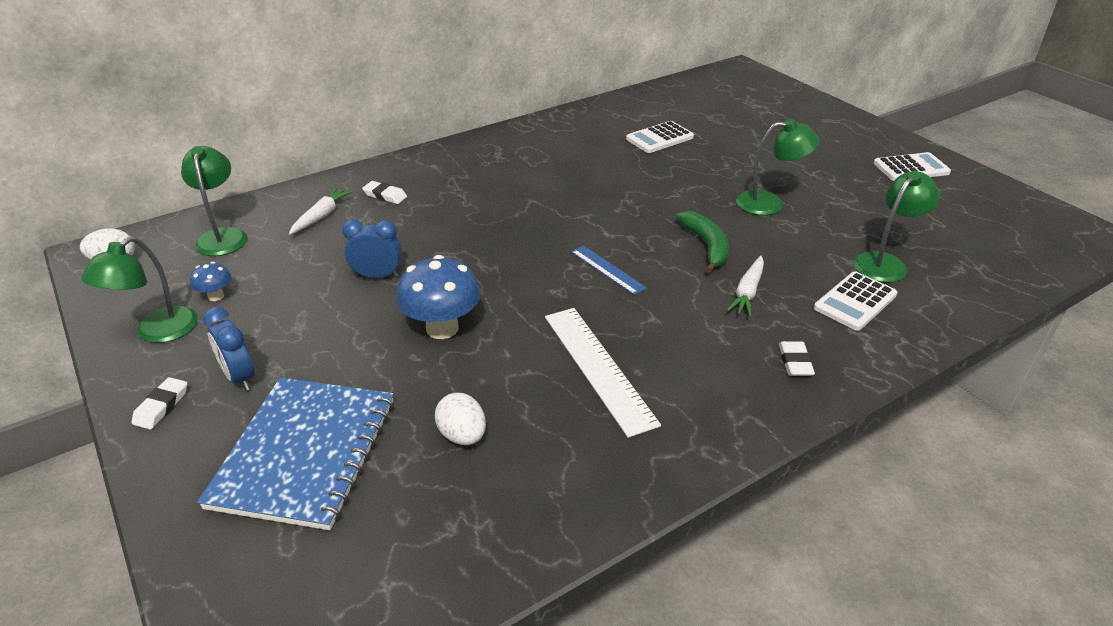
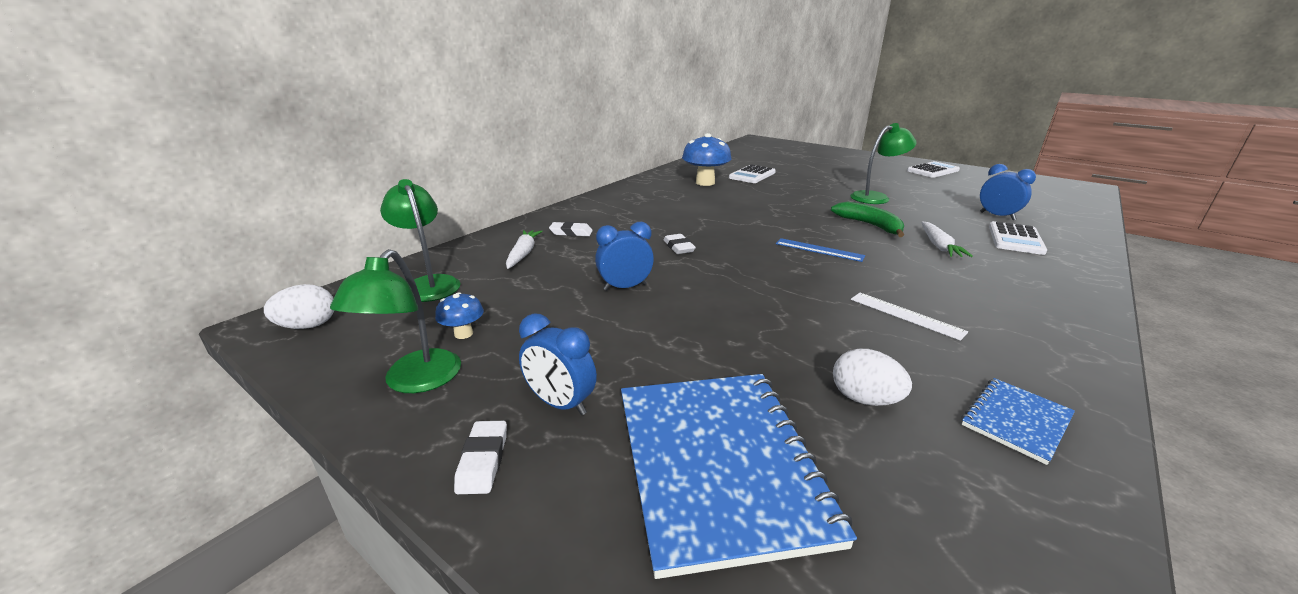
camera: 20 degrees left, 10 degrees down
(442, 328) = (733, 314): blue mushroom -> blue mushroom (705, 183)
(561, 487) = (1016, 420): none -> blue notebook
(598, 367) = (906, 315): white ruler -> white ruler, size x0.57
(795, 362) = (1038, 281): white eraser -> white eraser (679, 247)
(885, 262) = (997, 216): green lamp -> blue clock

